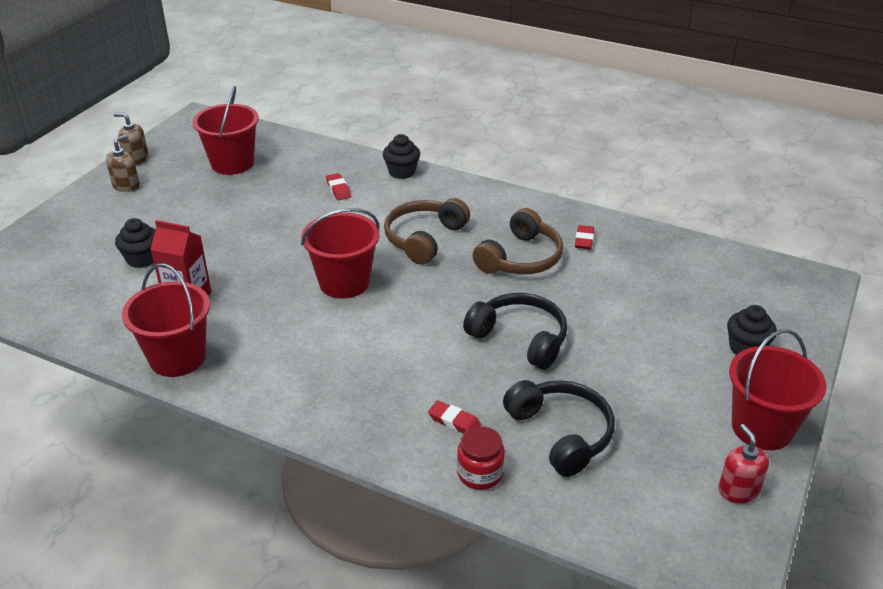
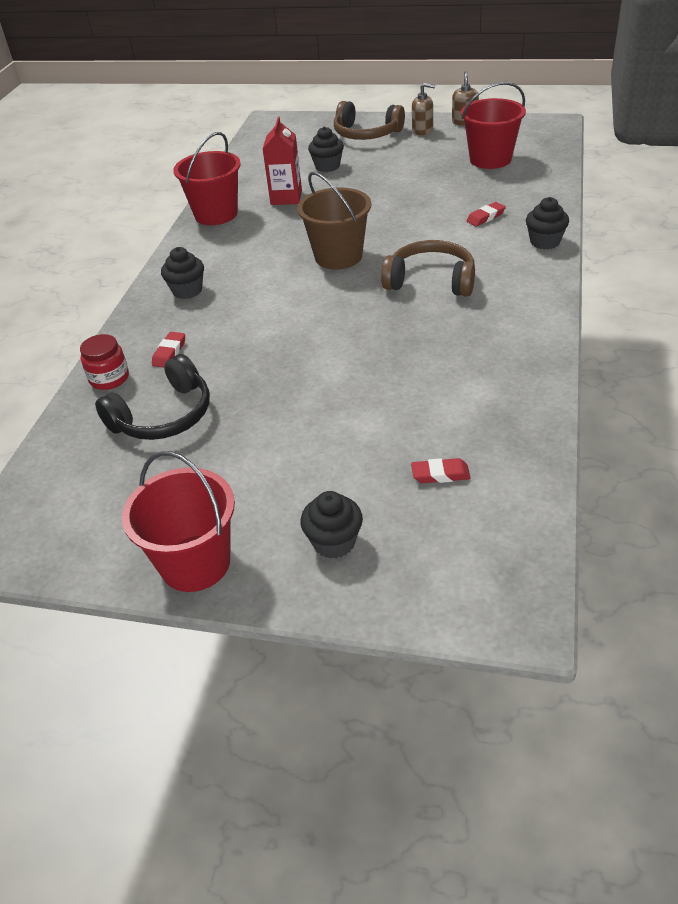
camera: 80 degrees right, 5 degrees up
(338, 398) = (187, 290): none -> black cupcake
(344, 282) = (338, 256): red bucket -> brown bucket
(520, 258) = (430, 345): brown headphones -> brown headphones (366, 134)
(520, 338) = (293, 368): black headphones -> none
(584, 240) = (492, 383): red eraser -> red eraser (440, 474)
(738, 490) = (99, 548): red soap dispenser -> none

